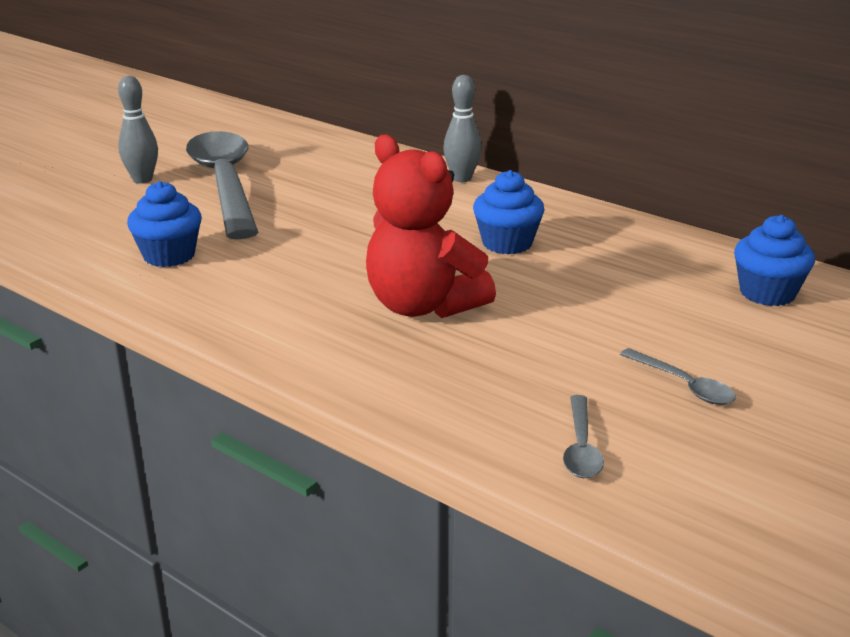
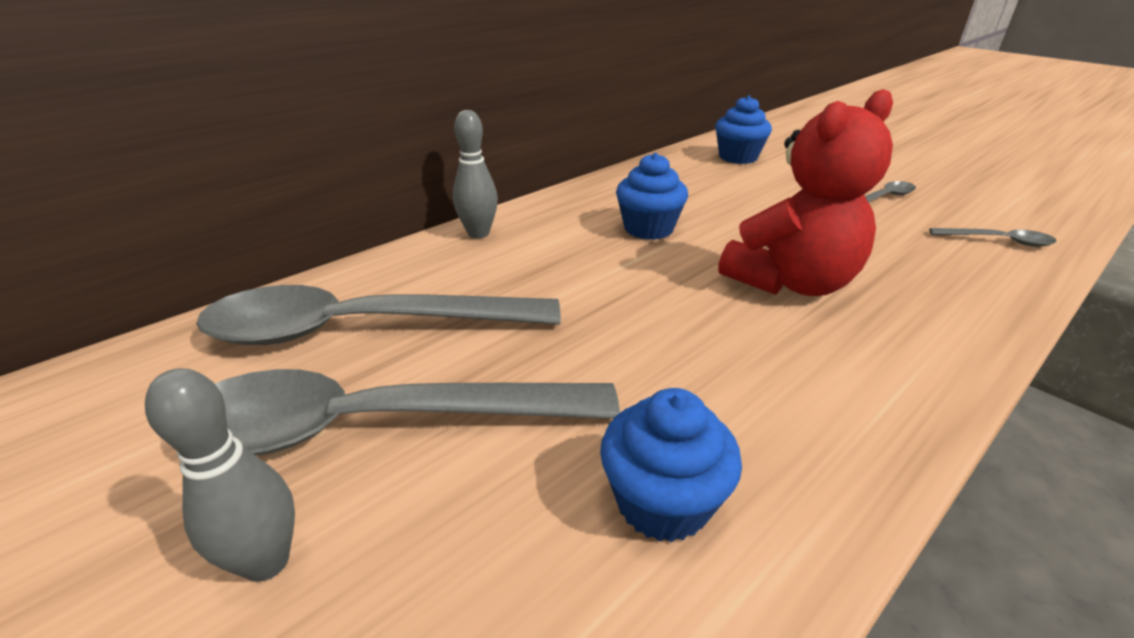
camera: 80 degrees left, 5 degrees up
(313, 165) = (362, 329): none -> grey spoon

